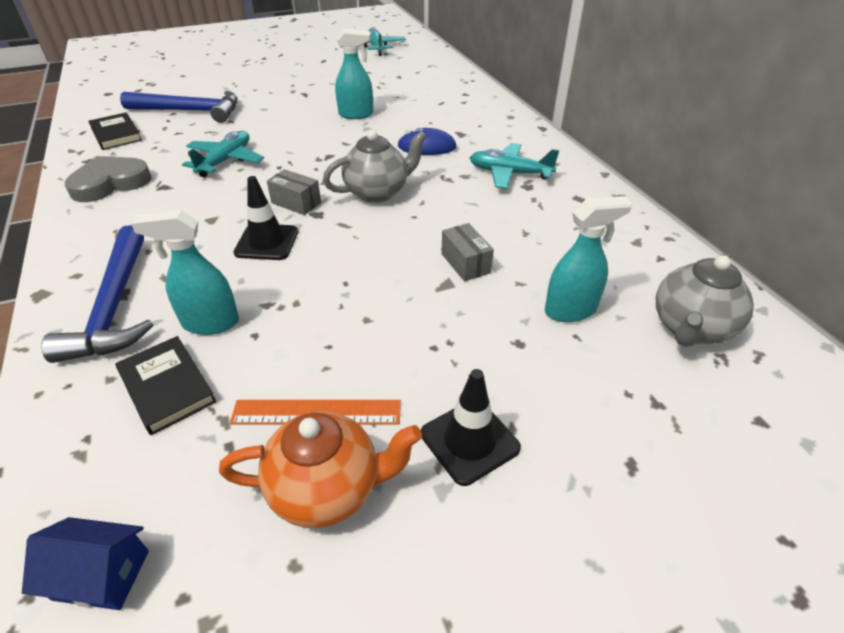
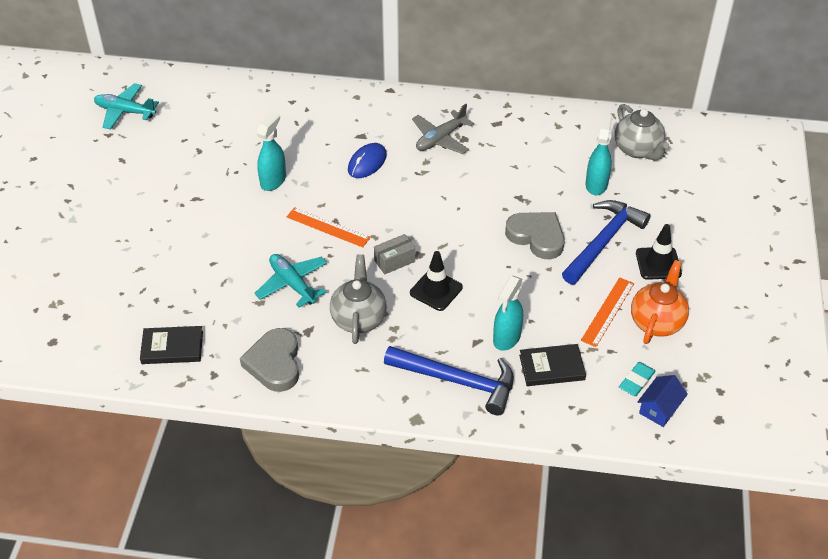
camera: 60 degrees left, 5 degrees up
(167, 510) = (636, 381): none -> turquoise eraser
(190, 111) = (163, 286): blue hammer -> blue hammer (604, 242)
(317, 154) = (328, 227): none -> orange ruler
(378, 192) = (414, 214): grey teapot -> grey teapot (358, 318)
(417, 289) = (536, 237): none -> grey heart
(465, 263) = (526, 206): grey box -> none
(509, 173) = (440, 139): turquoise plane -> grey plane

